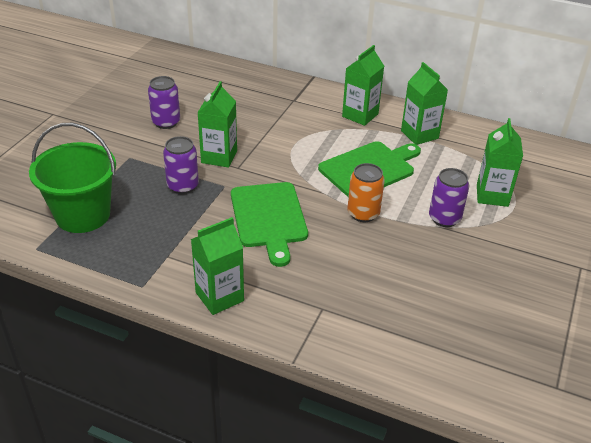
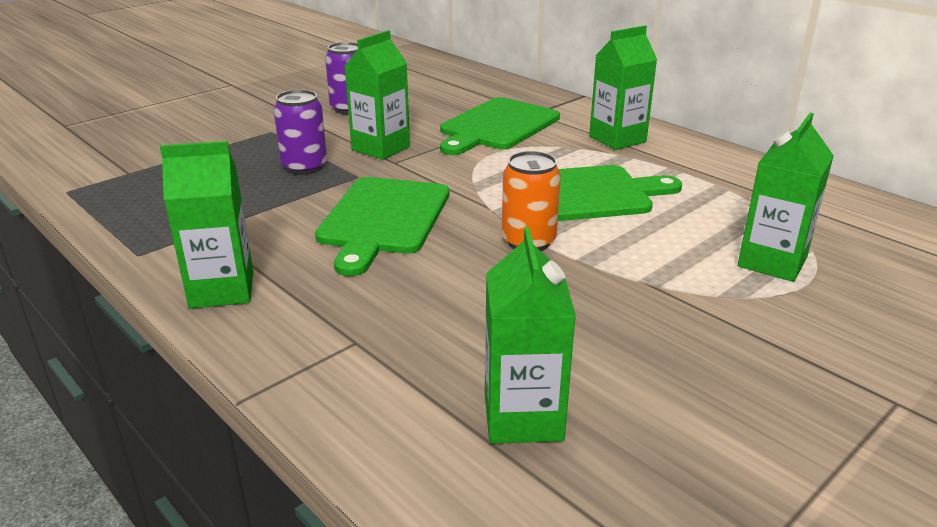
camera: 25 degrees right, 10 degrees down
(83, 215) = (156, 171): green bucket -> none
(279, 119) = (497, 126): none -> green cutting board
(419, 134) = (695, 172): green carton -> green carton (523, 417)
(444, 218) = (662, 274): purple can -> none

